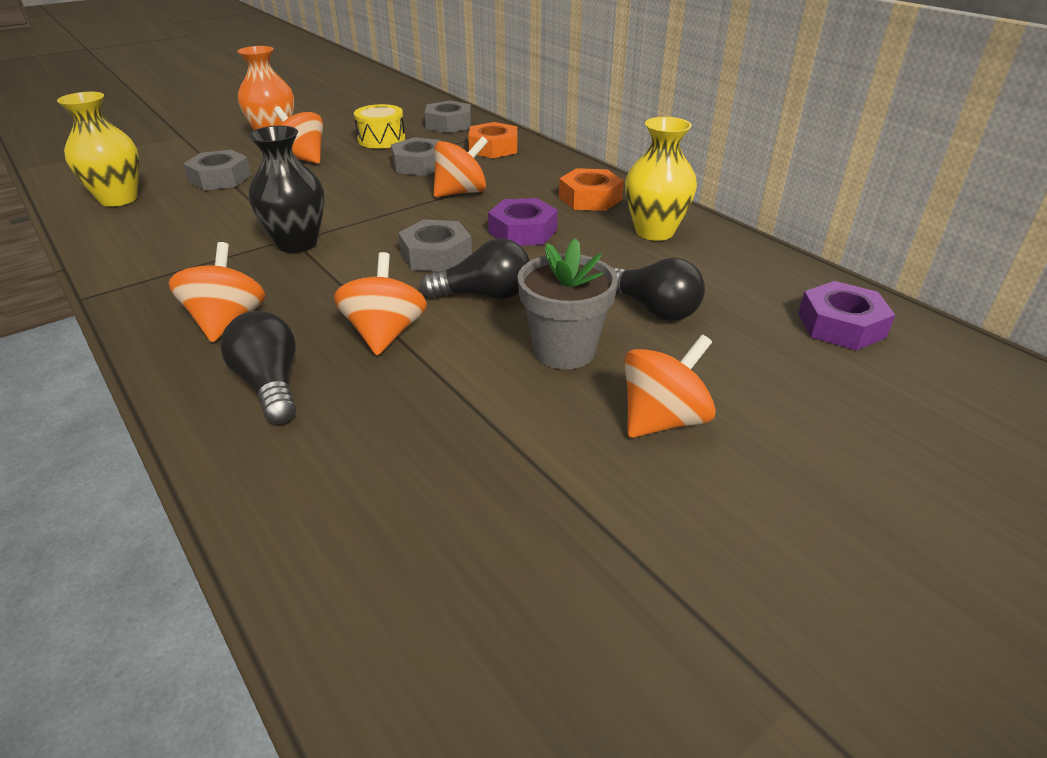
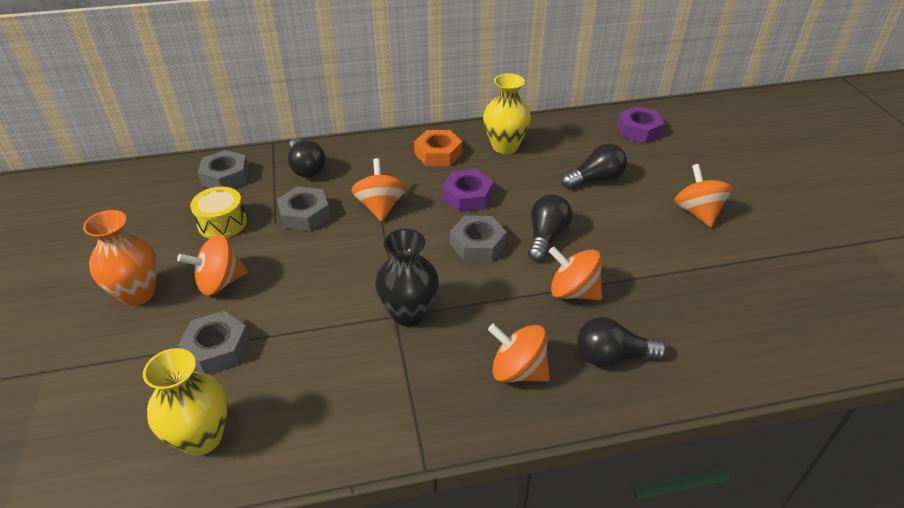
camera: 65 degrees left, 5 degrees up
(493, 148) = (306, 168): orange nut -> black light bulb
(564, 350) = (624, 224): grey flower pot -> none

